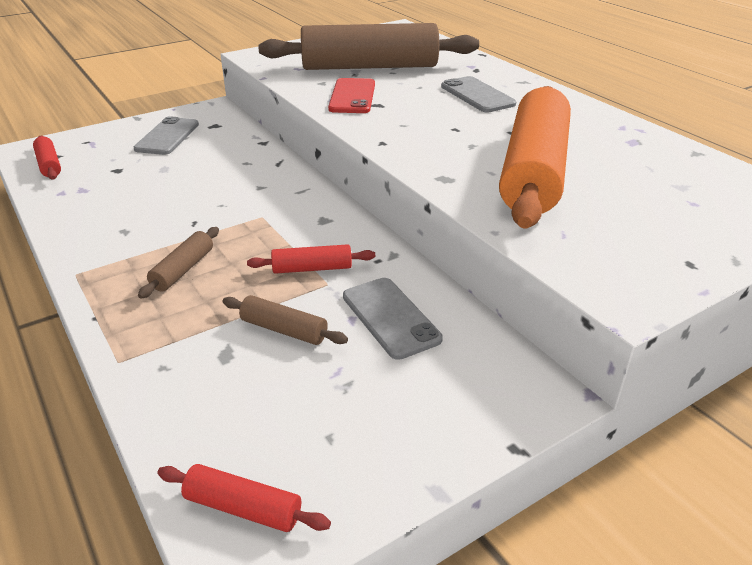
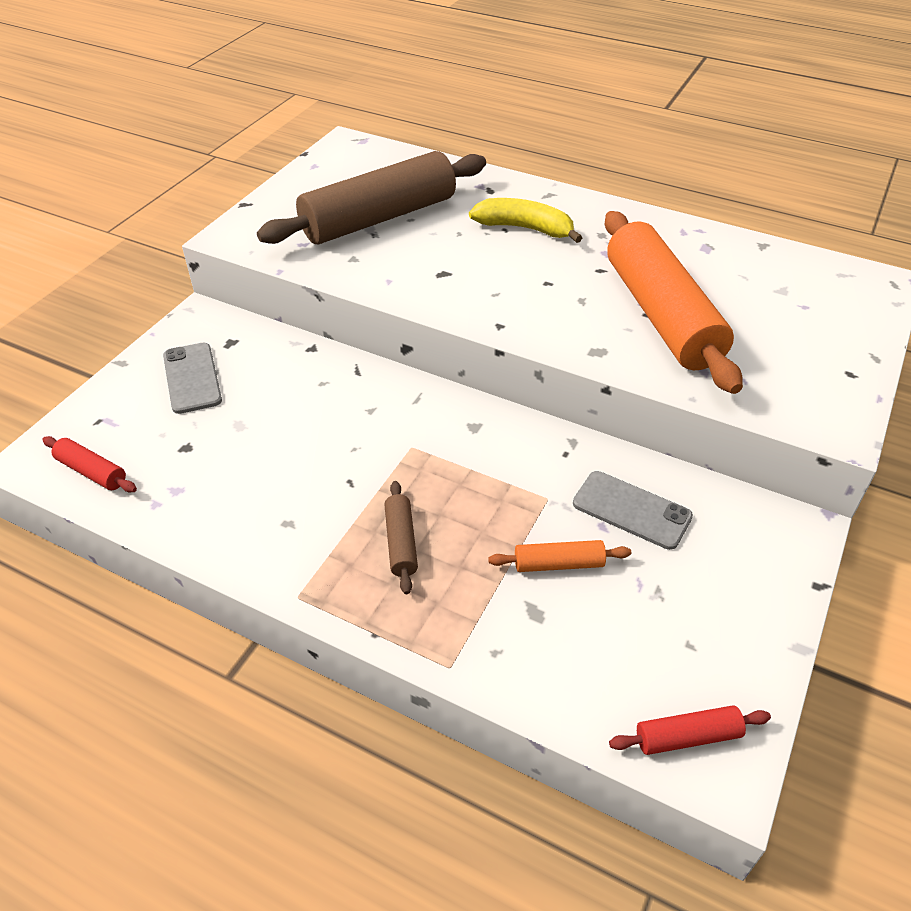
camera: 30 degrees left, 10 degrees up
(284, 330) = (558, 564): brown rolling pin -> orange rolling pin
(312, 268) = (518, 487): red rolling pin -> none
(352, 96) = (406, 270): red phone -> none
(477, 95) = (525, 228): grey phone -> yellow banana

